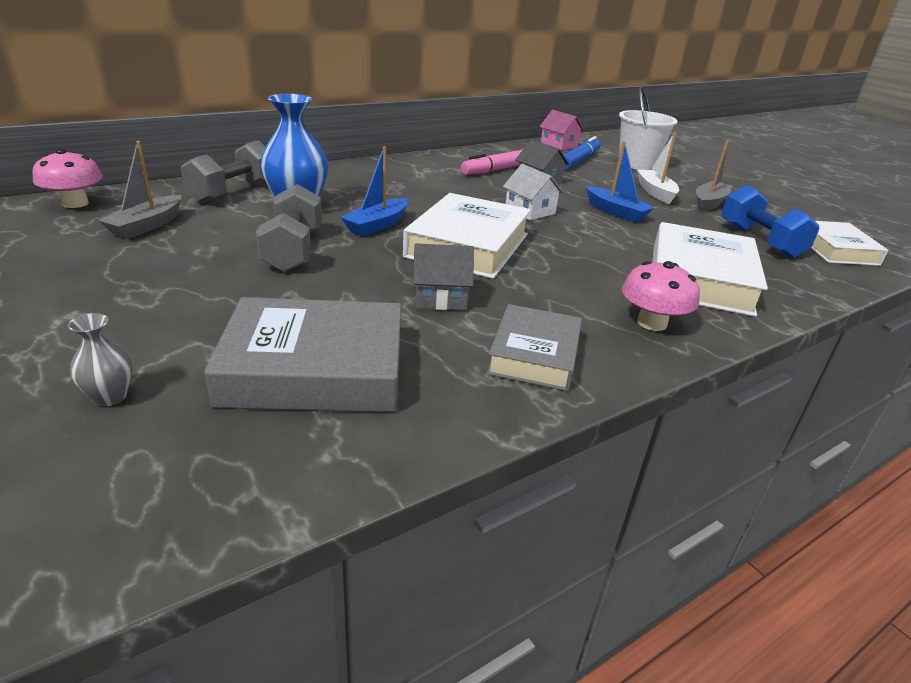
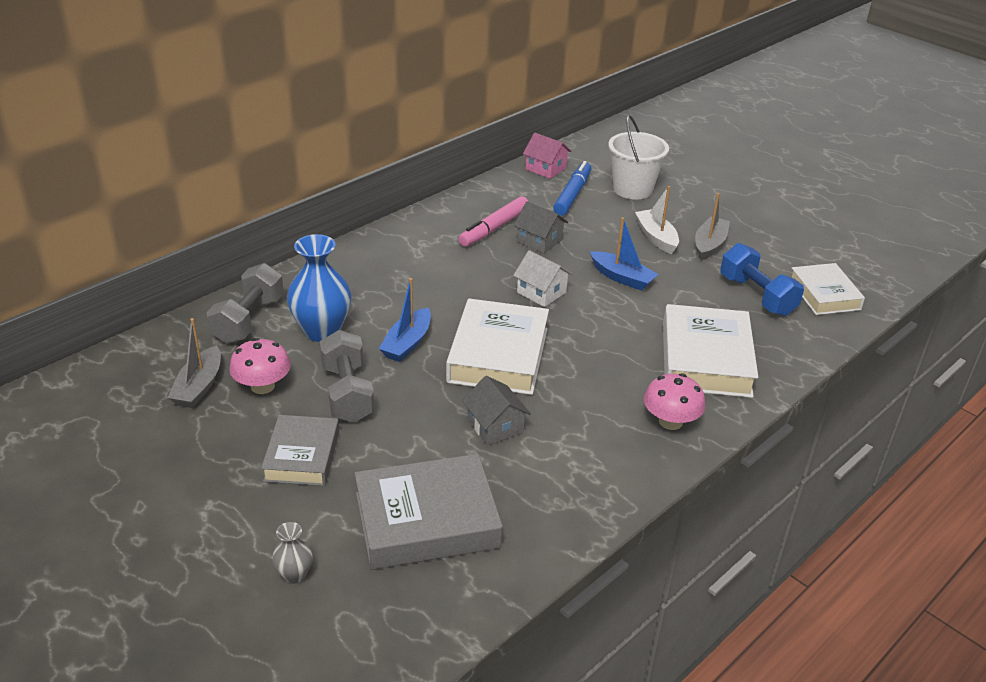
camera: 10 degrees left, 5 degrees up
(75, 203) = (110, 368): pink mushroom -> pink mushroom (262, 386)
(440, 297) = (495, 426): grey house -> grey house turned 75 degrees clockwise
(534, 355) = (585, 474): grey book -> grey book (302, 456)

